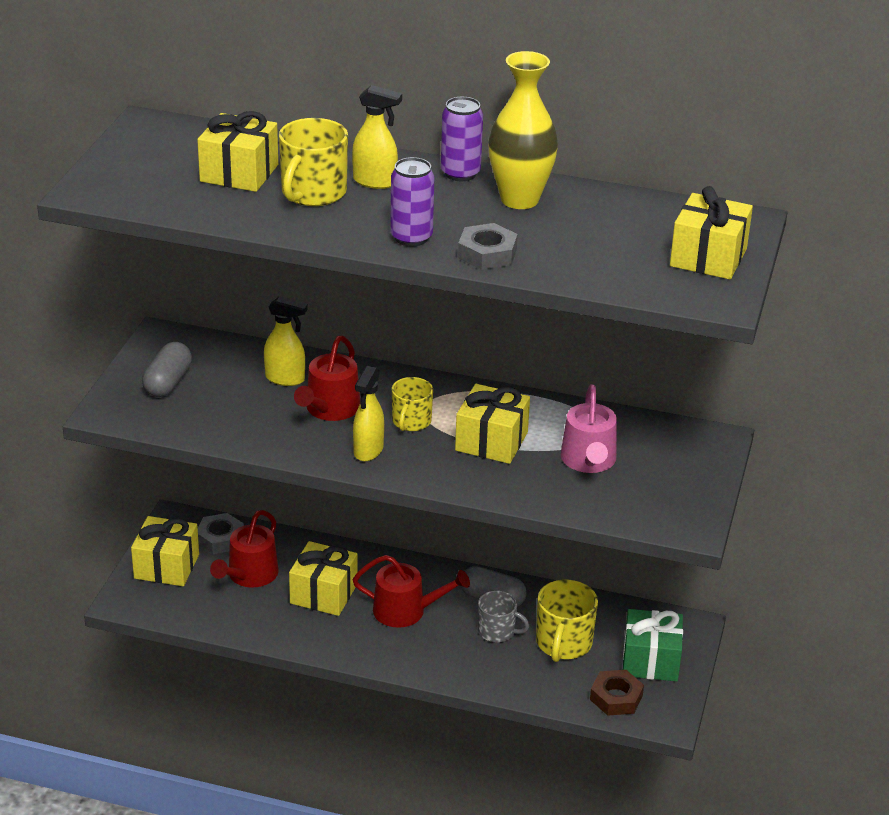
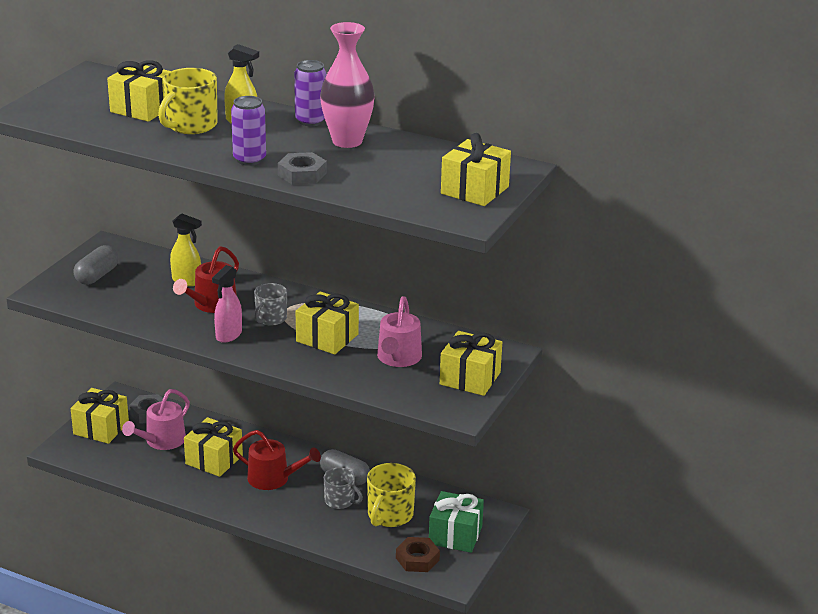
camera: 10 degrees right, 5 degrees down
(249, 575) = (162, 441): red watering can -> pink watering can
(368, 450) = (228, 335): yellow spray bottle -> pink spray bottle
(411, 421) = (270, 318): yellow mug -> grey mug
(519, 199) = (347, 141): yellow vase -> pink vase
(685, 479) = (470, 378): none -> yellow gift

